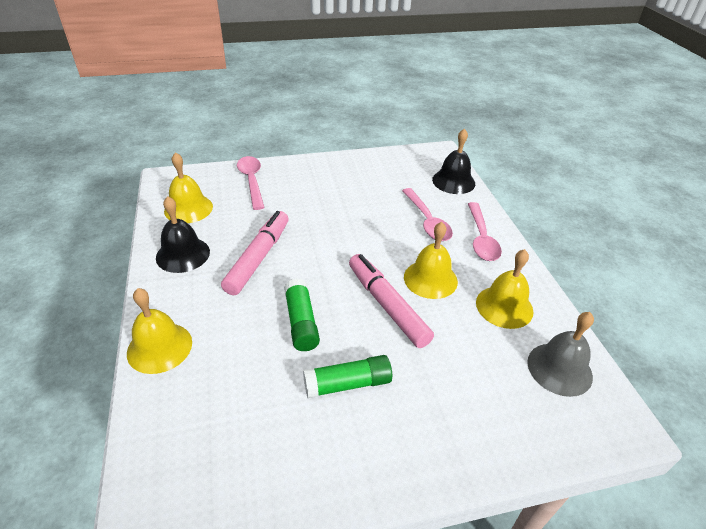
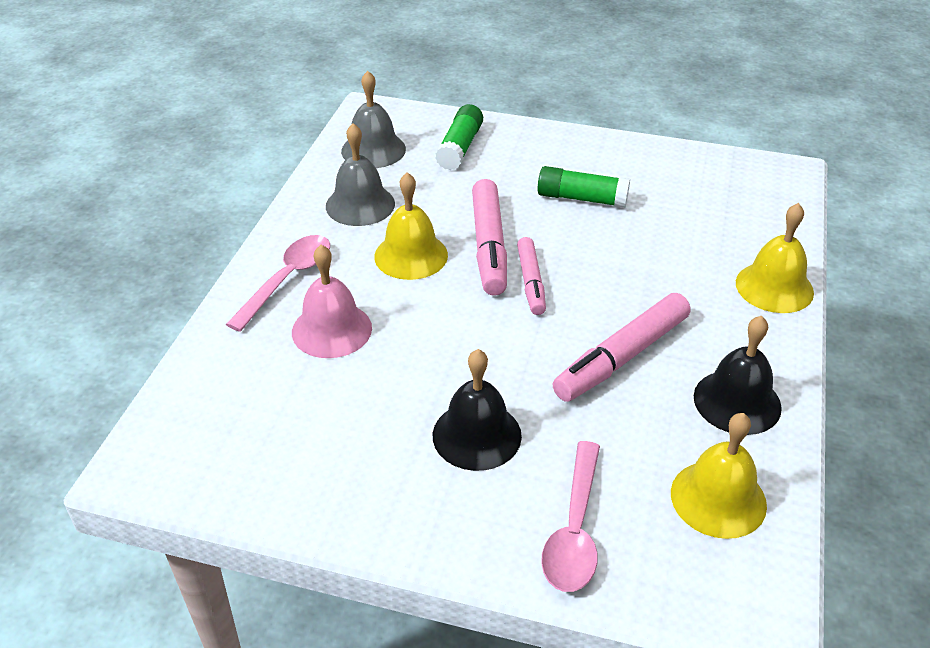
camera: 150 degrees left, 0 degrees up
(301, 322) = (600, 261): green glue stick -> green glue stick (460, 147)
(340, 287) = (531, 282): none -> pink marker
(427, 221) = (332, 329): pink spoon -> pink bell
(453, 181) = (203, 386): black bell -> black bell (477, 435)
(504, 306) = (360, 204): yellow bell -> grey bell

